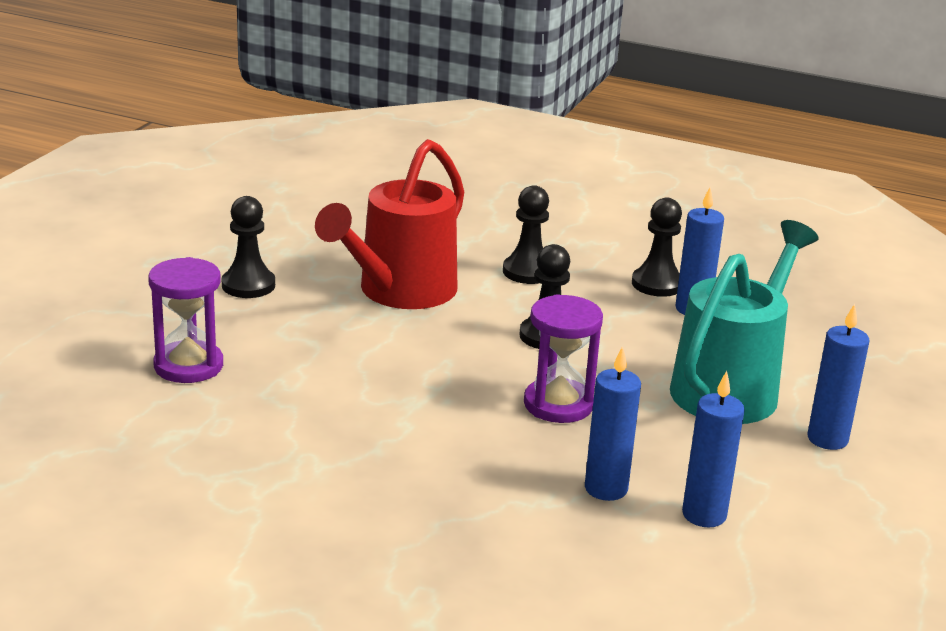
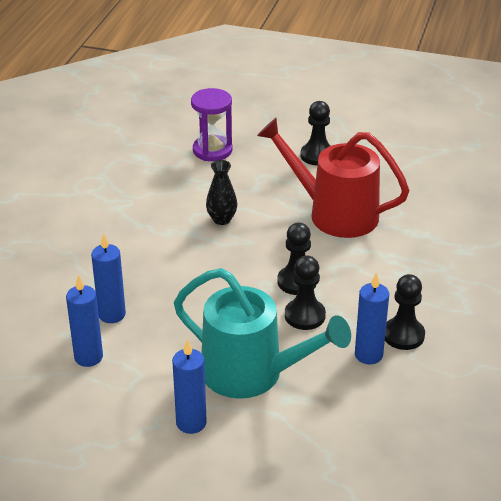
camera: 85 degrees right, 10 degrees up
(386, 376) = (222, 219): none -> black vase
(528, 272) = (392, 268): black pawn -> black pawn (304, 316)
(558, 404) = (206, 291): purple hourglass -> none

